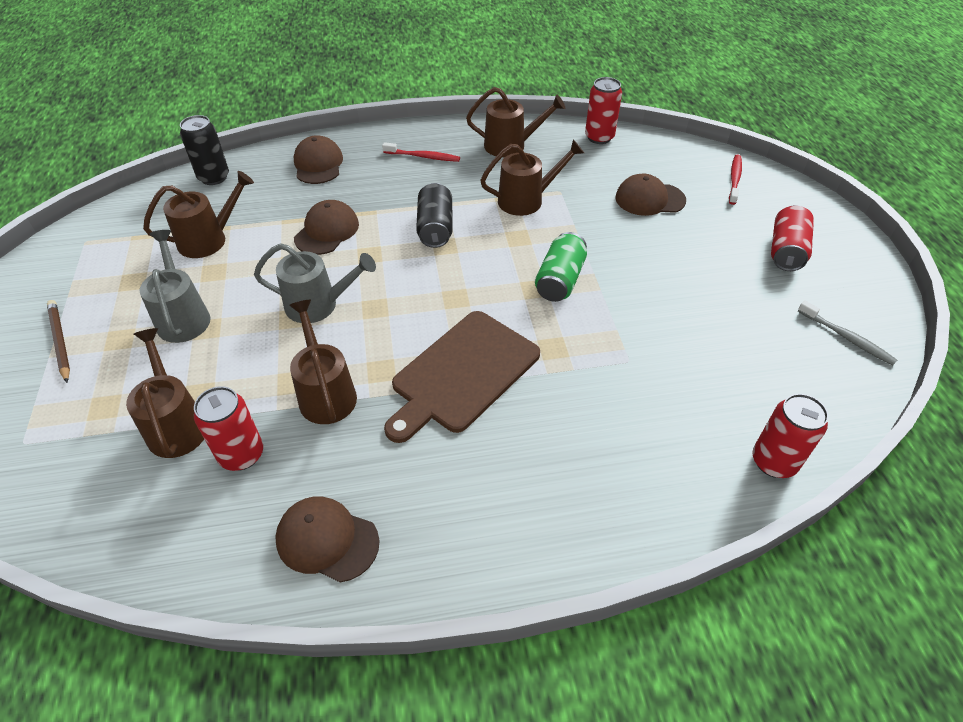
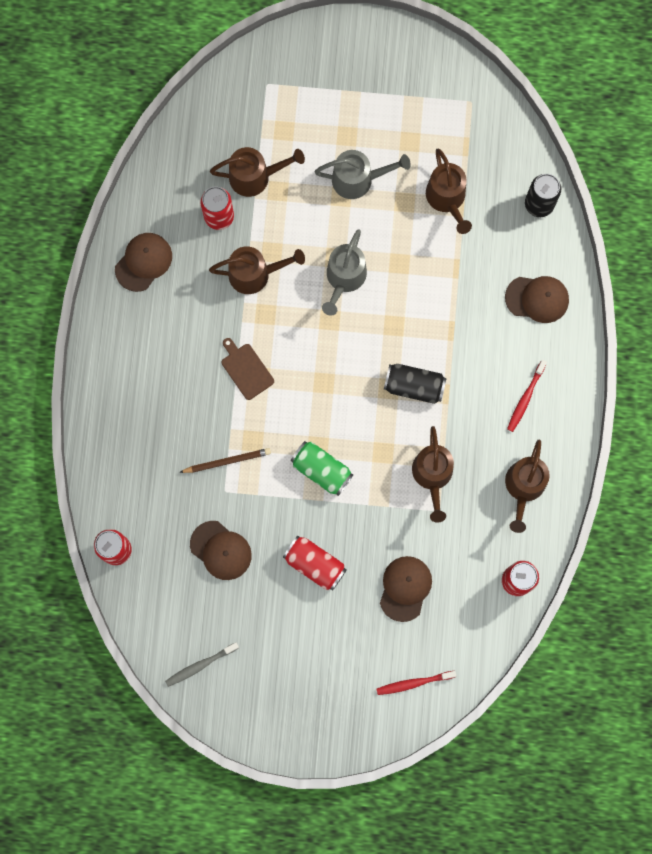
camera: 105 degrees right, 30 degrees up
(60, 341) = (355, 96): brown pencil -> brown pencil (227, 461)
(327, 231) = (433, 295): brown cap -> brown cap (221, 550)
(462, 374) = (246, 369): brown cutting board -> brown cutting board, size x0.51
(734, 179) = (413, 683): red toothbrush -> red toothbrush turned 135 degrees clockwise
(786, 251) = (305, 674): red can -> red can (315, 564)

